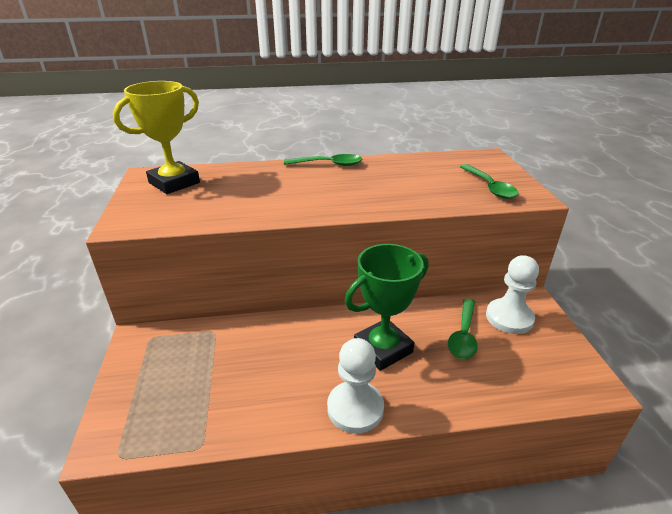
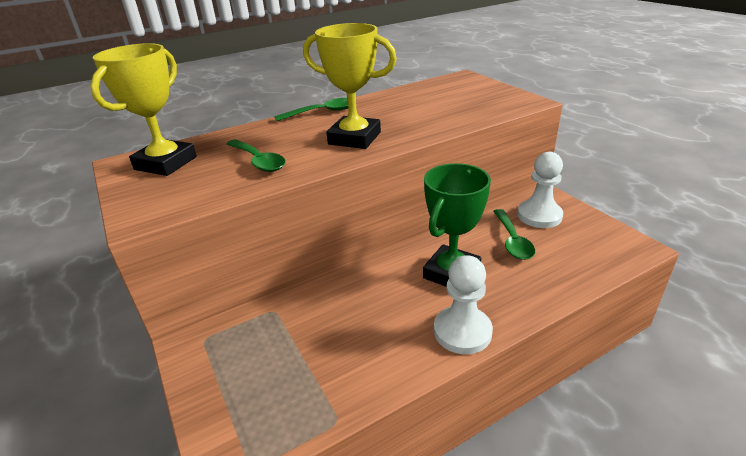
camera: 20 degrees left, 0 degrees up
(335, 197) = (354, 138): none -> yellow trophy
(489, 187) = (487, 101): green spoon -> green spoon (258, 161)

